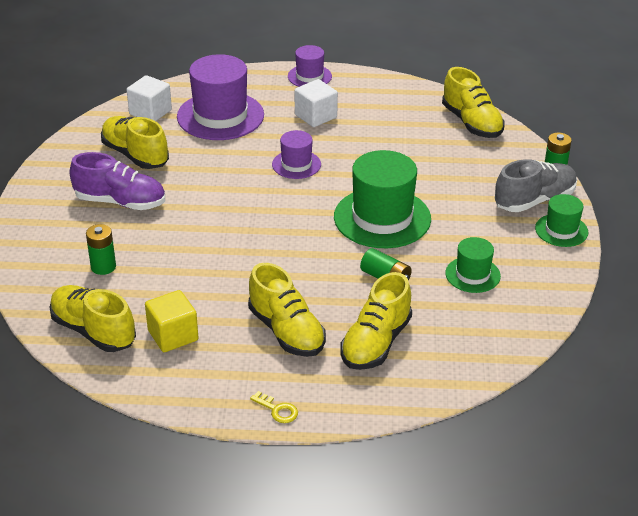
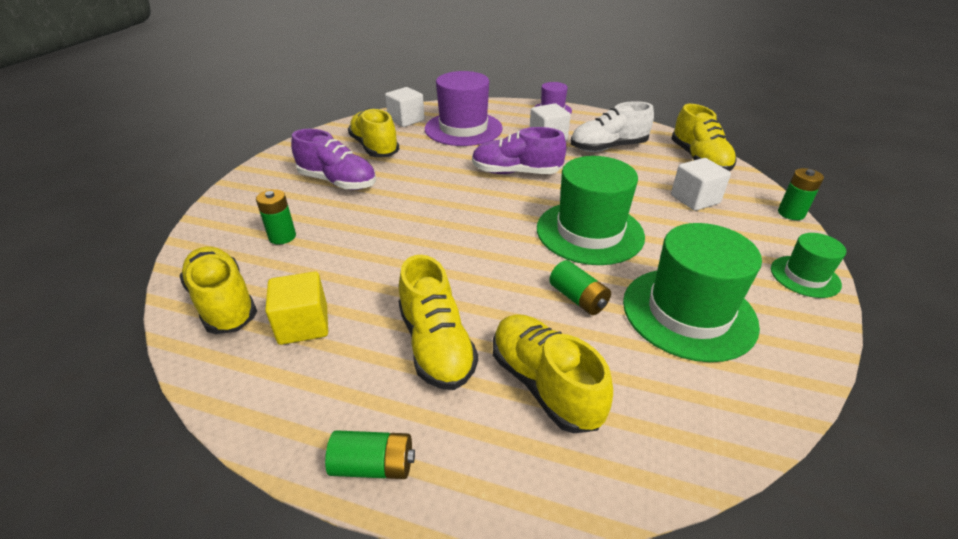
camera: 15 degrees right, 0 degrees up
(277, 410) = (373, 465): yellow key -> green battery
(296, 164) = (516, 172): purple hat -> purple shoe
(376, 343) = (544, 384): yellow shoe -> yellow shoe turned 105 degrees clockwise
(380, 120) = (608, 148): none -> white shoe
(470, 170) = (695, 199): none -> white cube
(472, 275) = (688, 312): green hat -> green hat, size x1.87
(534, 200) = (768, 239): grey shoe -> none

